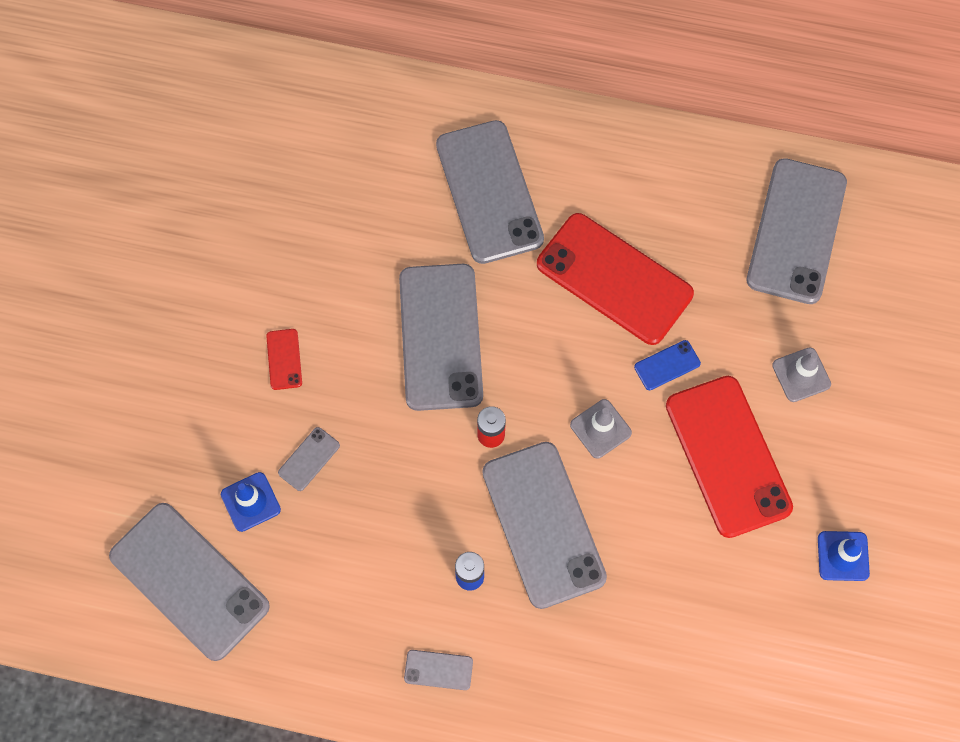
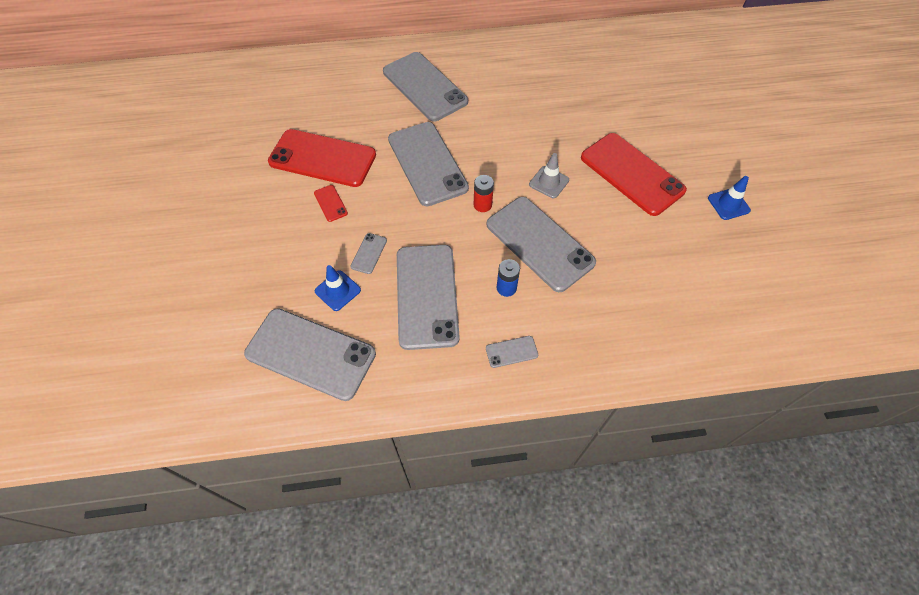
camera: 20 degrees left, 10 degrees down
(614, 279) = (518, 107): red phone -> red phone (322, 158)
(667, 365) = (571, 140): blue phone -> none
(796, 231) = (608, 60): grey phone -> grey phone (427, 296)
(801, 375) = (650, 123): grey traffic cone -> none

